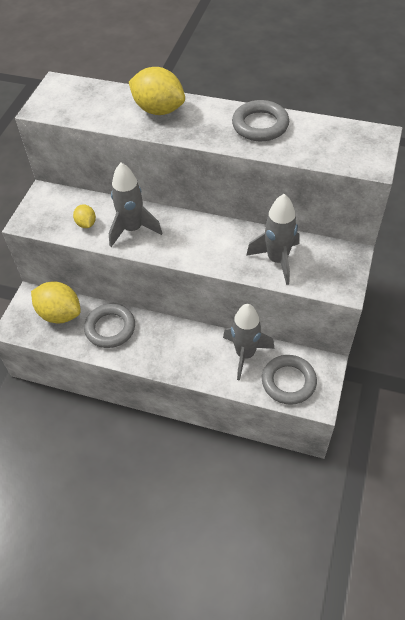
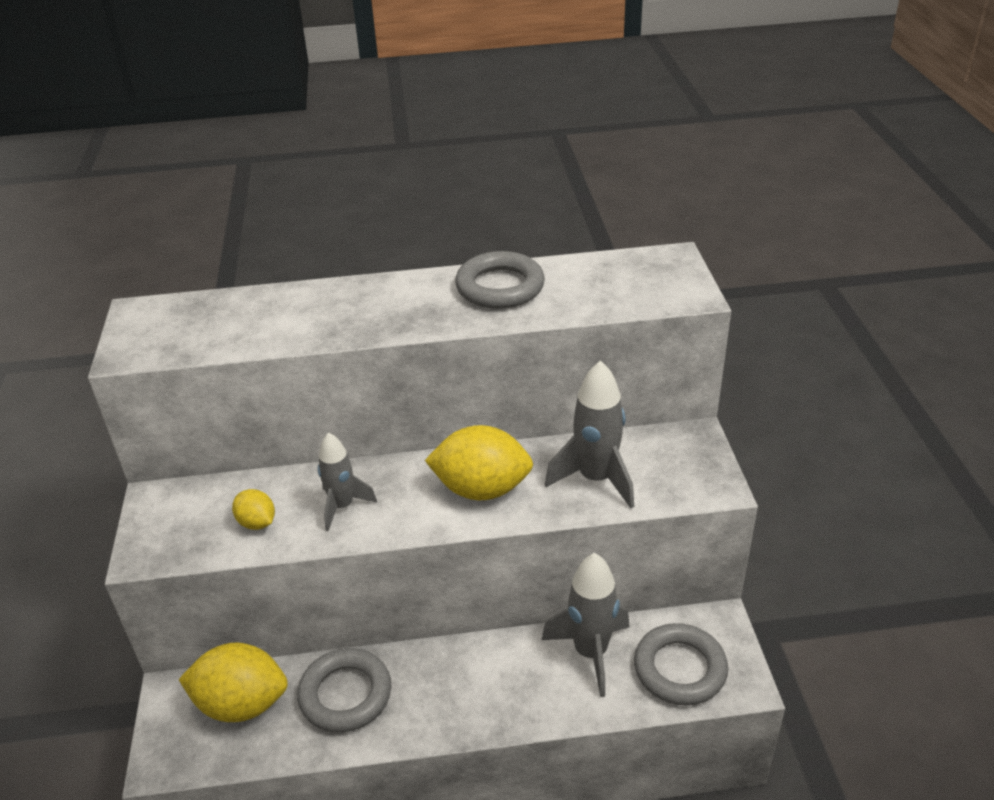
camera: 25 degrees left, 15 degrees down
(133, 229) = (342, 506): grey rocket -> grey rocket, size x0.65
(158, 110) = (332, 306): yellow lemon -> yellow lemon (481, 489)

